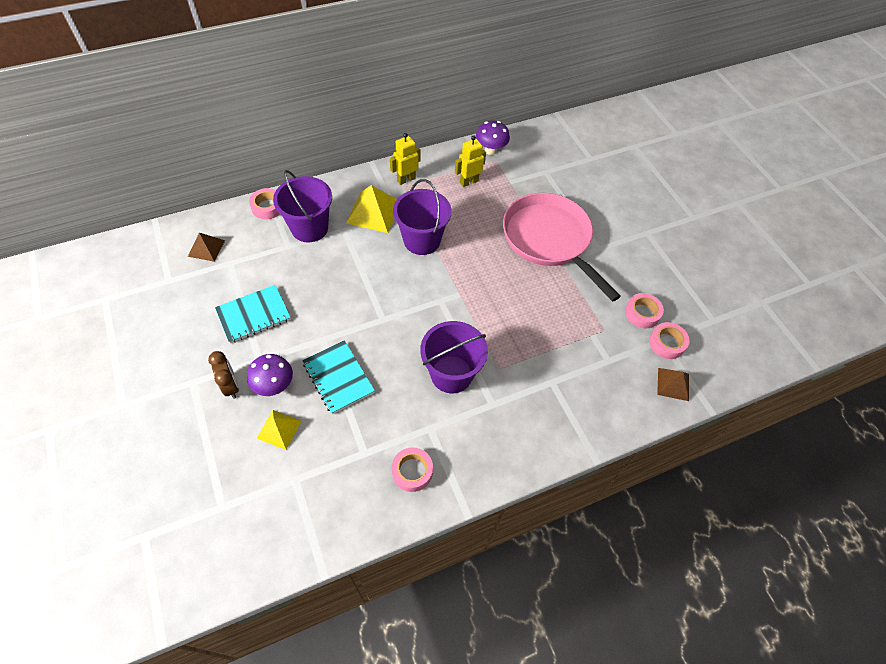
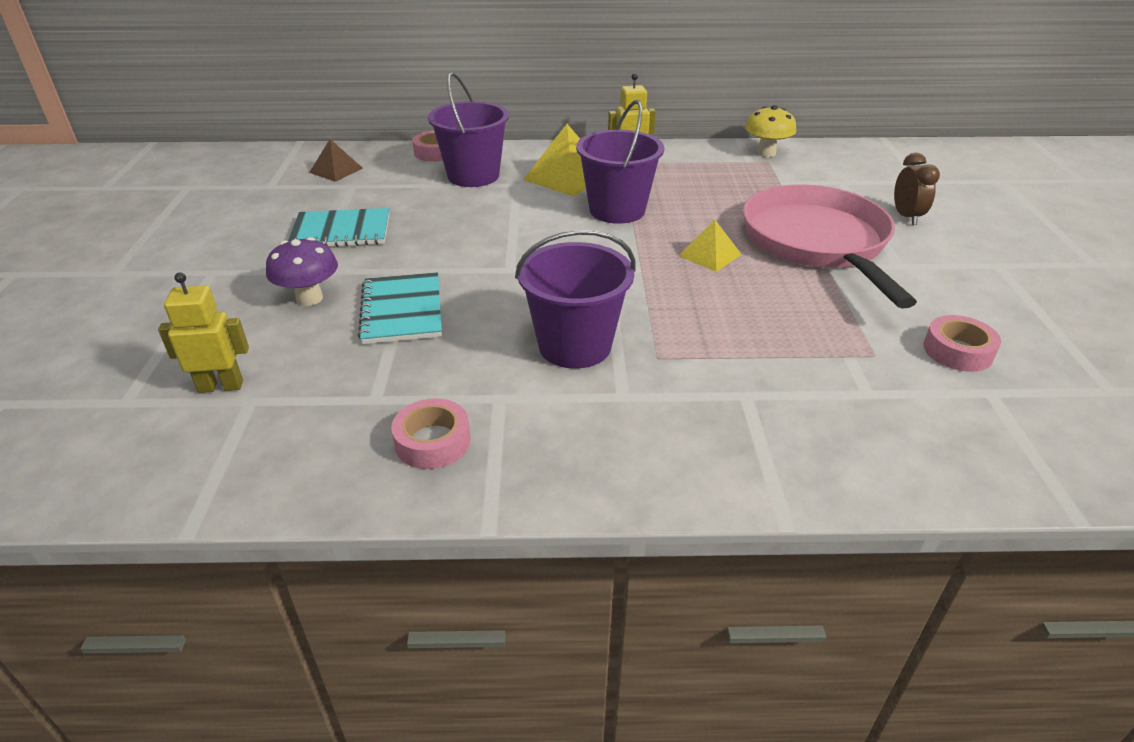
camera: 25 degrees right, 20 degrees down
(231, 386) = (254, 286): brown clock -> brown clock (906, 217)
(279, 429) = (277, 342): yellow pyramid -> yellow pyramid (710, 255)
(469, 182) = (718, 173): yellow robot -> yellow robot (221, 386)
(490, 150) = (766, 153): purple mushroom -> yellow mushroom
(666, 343) = (998, 398): pink tape -> none
(673, 384) = (996, 456): brown pyramid -> none

